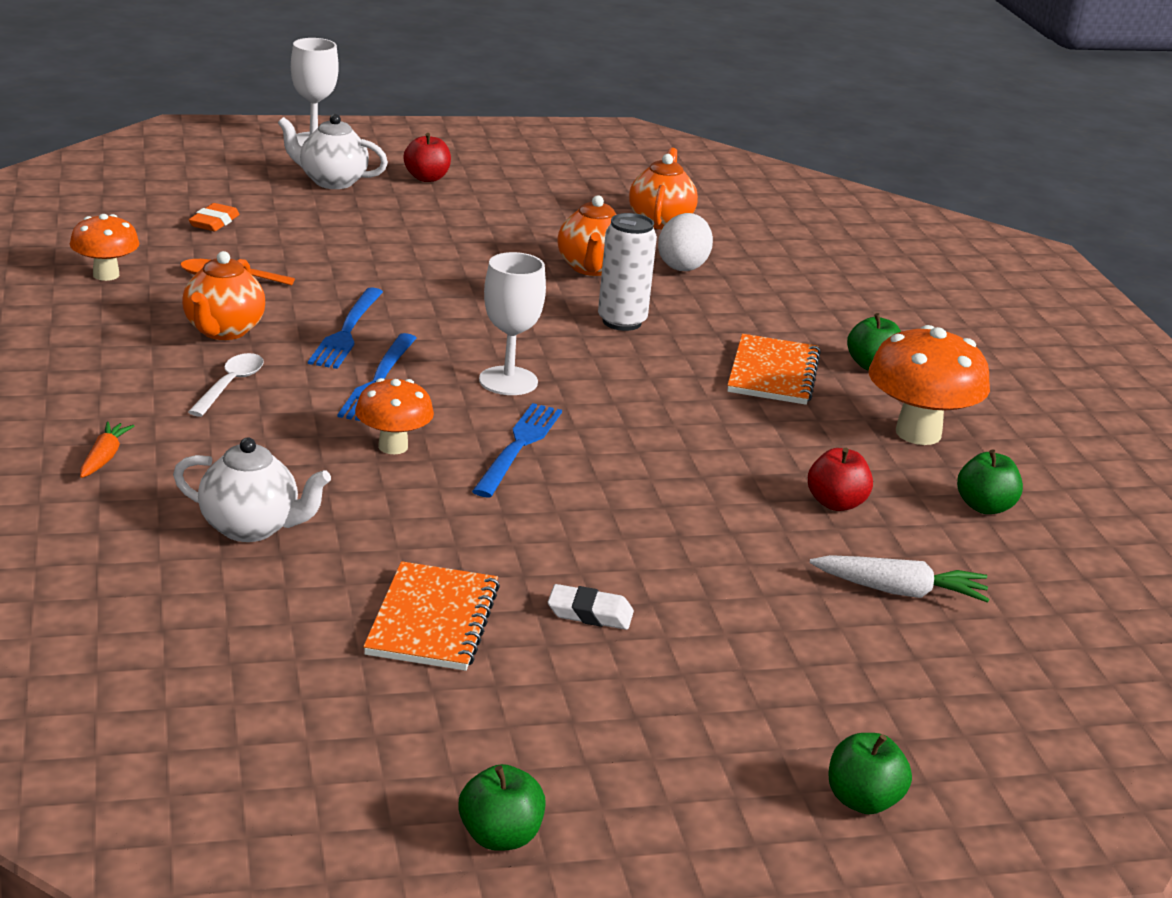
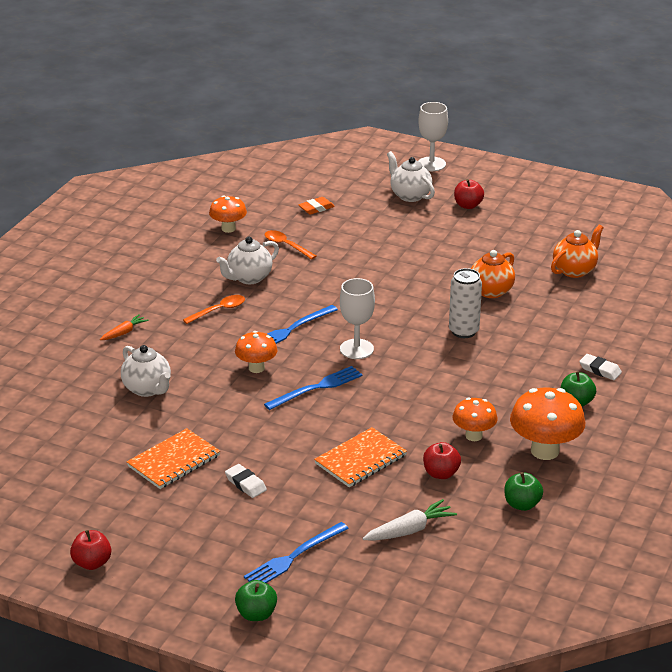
camera: 40 degrees right, 5 degrees up
(223, 331) = (249, 278): orange teapot -> white teapot
(230, 385) = (219, 310): white spoon -> orange spoon
(347, 331) = (309, 295): blue fork -> blue fork (294, 556)
(500, 837) = (92, 563): green apple -> red apple
(683, 266) = (547, 305): white egg -> none
(773, 373) = (509, 388): orange notebook -> orange notebook (360, 459)
(810, 443) = (473, 436): none -> orange mushroom
(846, 322) = (600, 370): none -> white eraser
(900, 591) = (409, 530): white carrot -> white carrot turned 75 degrees counterclockwise

